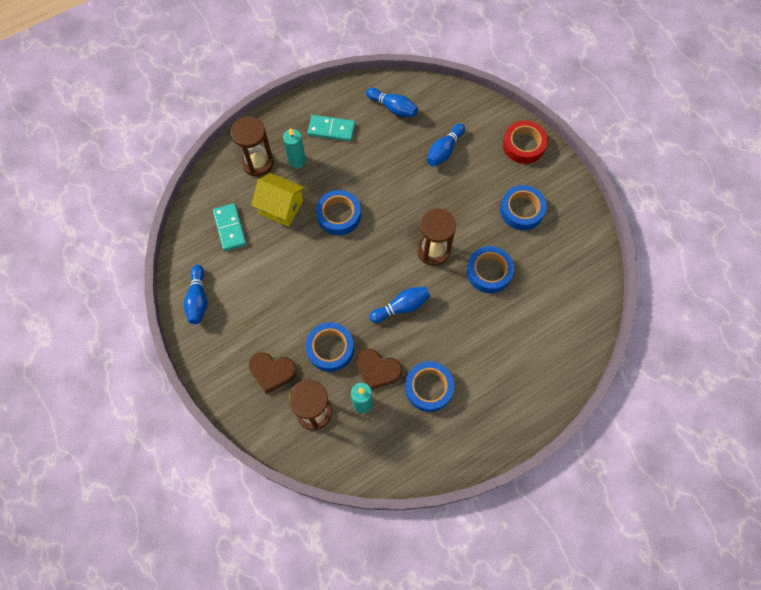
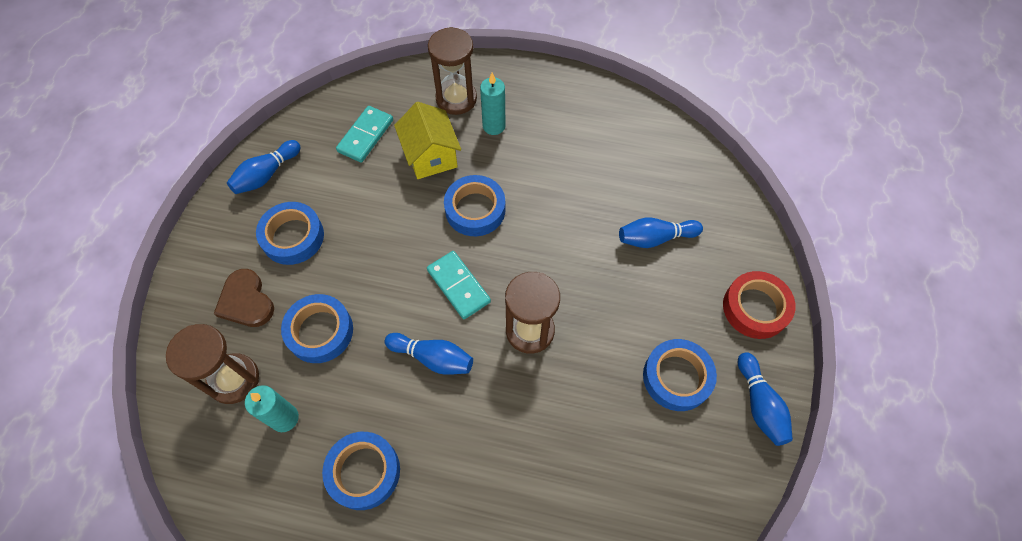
camera: 45 degrees right, 5 degrees down
(331, 129) = (559, 124): turquoise domino -> turquoise domino (458, 286)
(377, 370) = (337, 398): brown heart -> none
(393, 108) = (645, 152): blue bowling pin -> blue bowling pin (759, 404)
(489, 272) = (565, 410): blue tape -> blue tape (293, 237)

